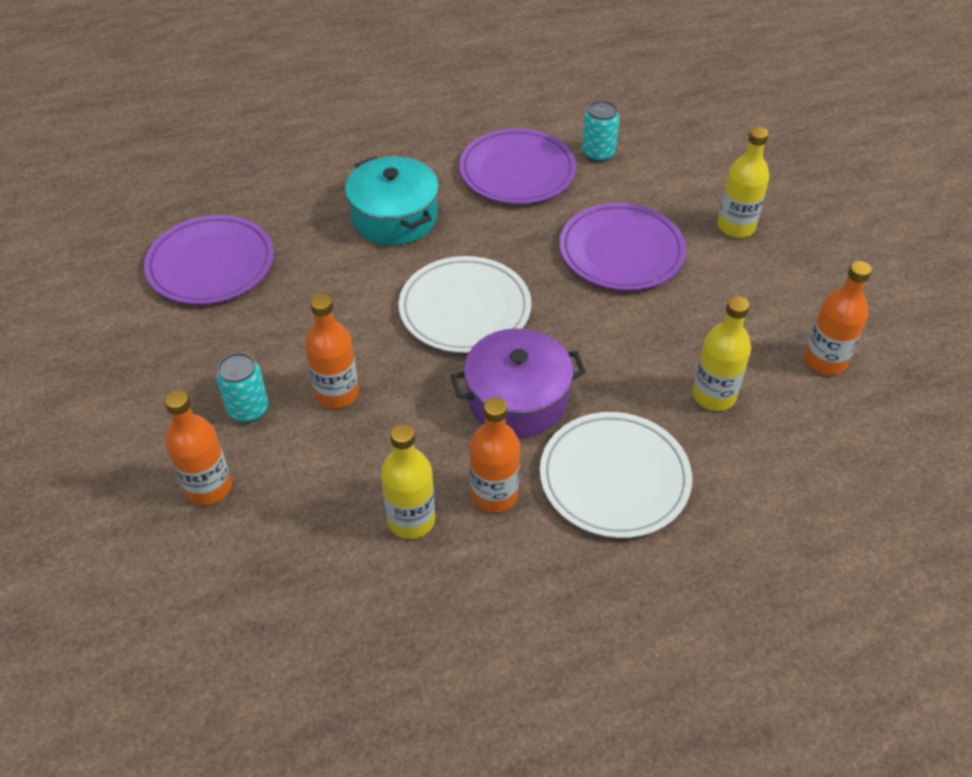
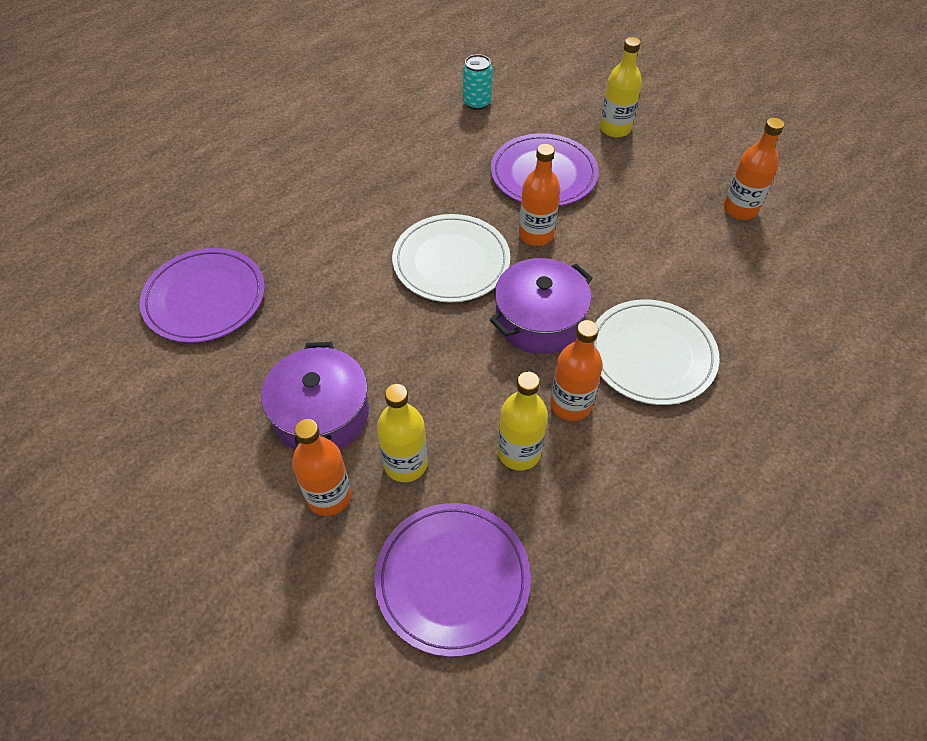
camera: 25 degrees left, 5 degrees up
(248, 409) = (321, 414): turquoise can -> purple pot
(337, 393) = (390, 370): orange bottle -> orange bottle (536, 235)
(394, 217) = (344, 205): turquoise pot -> none
(517, 171) = (422, 135): purple plate -> purple plate (452, 579)
(714, 396) = (681, 263): yellow bottle -> yellow bottle (405, 464)

